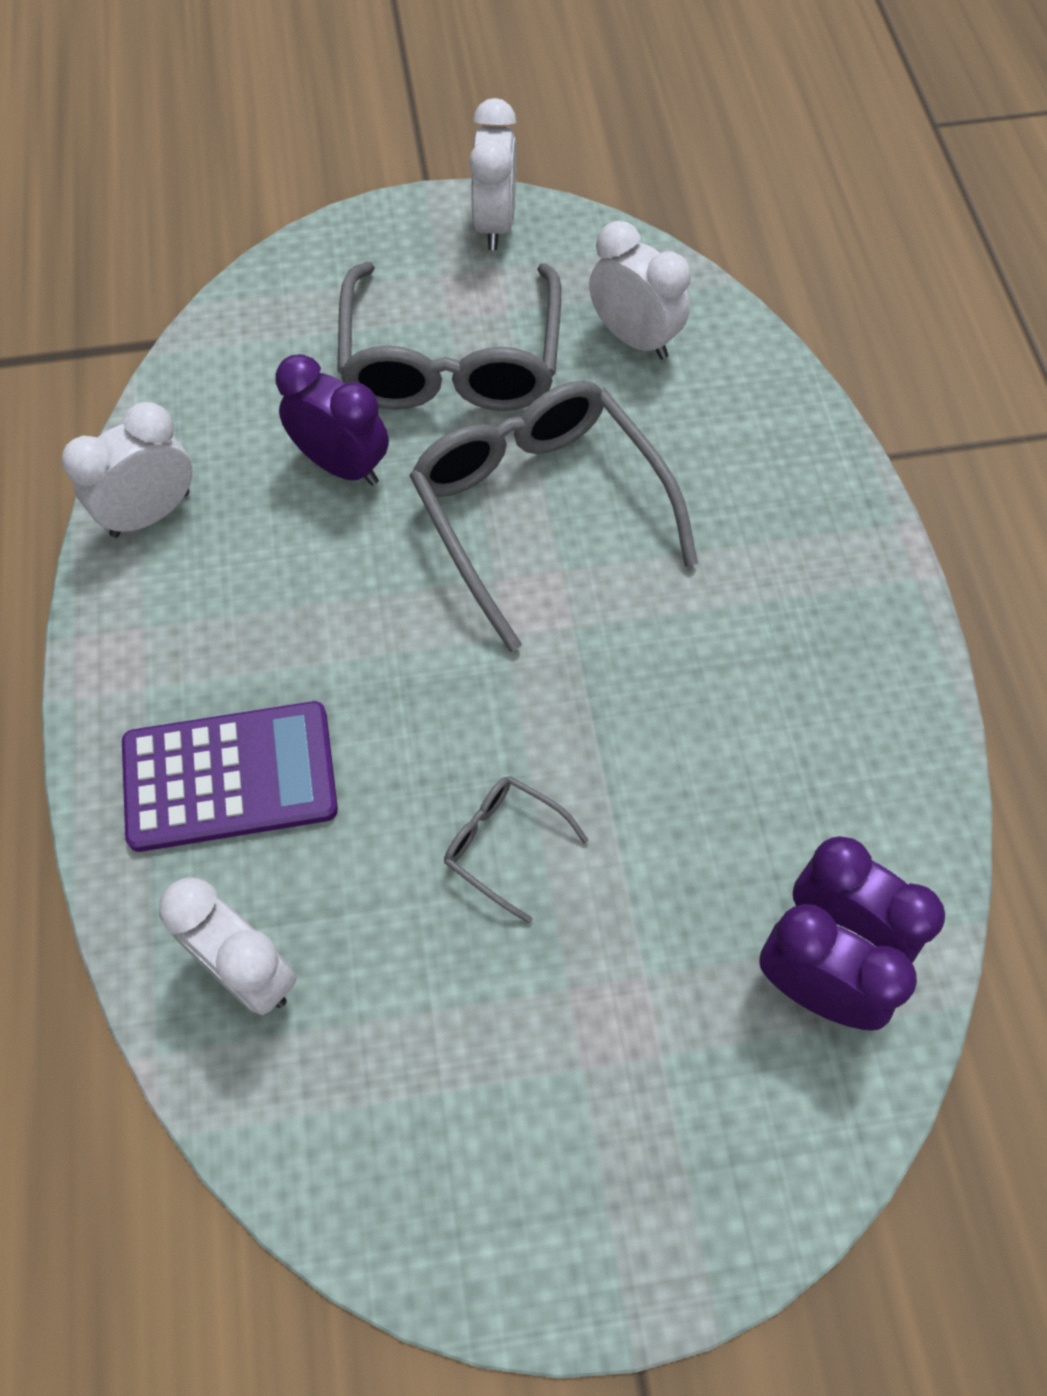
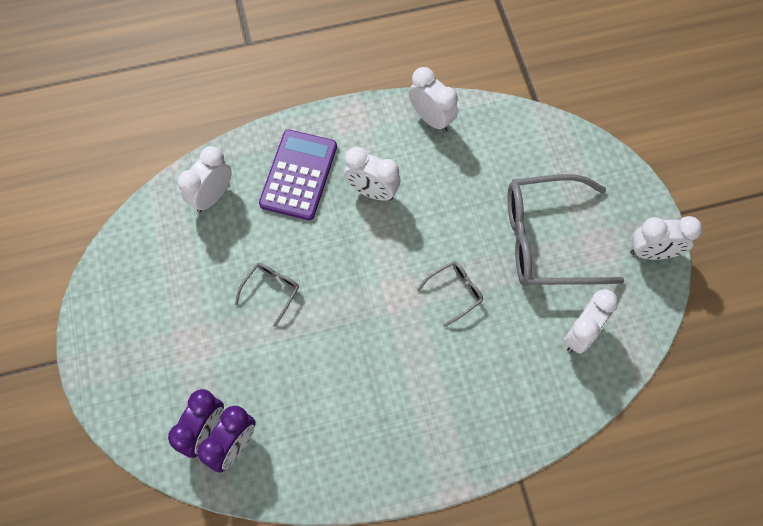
camera: 85 degrees right, 5 degrees up
(230, 777) = (298, 175): purple calculator -> purple calculator turned 150 degrees counterclockwise
(299, 634) = (372, 191): none -> white clock
(342, 466) = (470, 196): purple clock -> none
(540, 512) = (454, 292): grey glasses -> grey glasses, size x0.44

